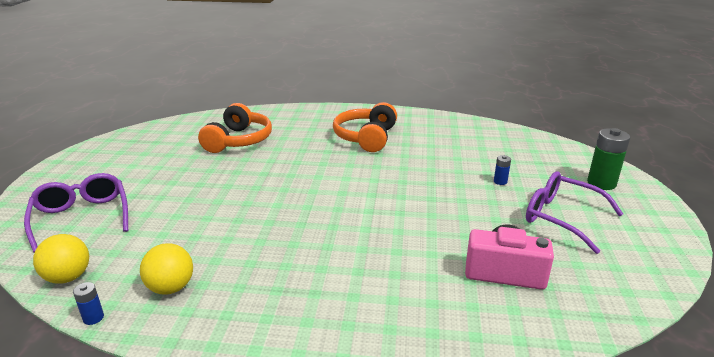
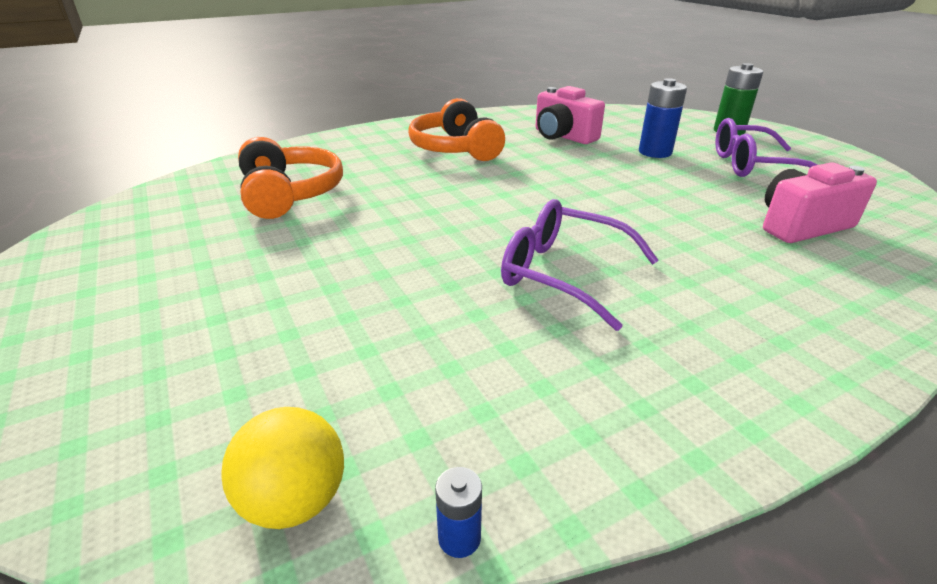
camera: 35 degrees left, 5 degrees up
(82, 217) = (163, 389): purple glasses -> purple glasses (563, 273)
(171, 287) = (508, 415): yellow ball -> none
(453, 148) = (563, 136): none -> pink camera
(500, 181) = (655, 152): blue battery -> blue battery, size x2.02

